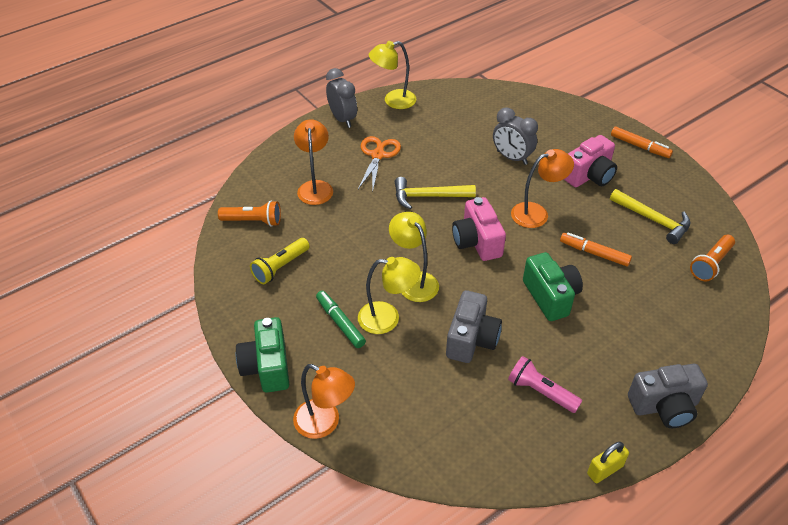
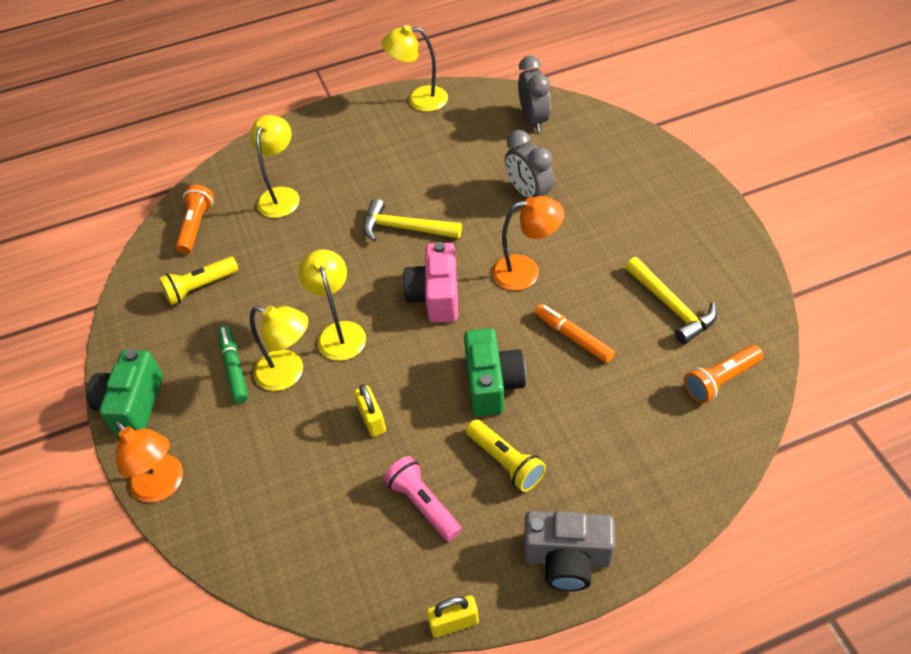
camera: 20 degrees right, 5 degrees up
(253, 221) = (196, 226): orange flashlight -> orange flashlight turned 105 degrees counterclockwise
(315, 187) = (281, 195): orange lamp -> yellow lamp
(342, 119) = (350, 115): grey clock -> grey clock (534, 120)
(378, 155) = (370, 167): orange scissors -> none
(471, 339) = (372, 419): grey camera -> yellow padlock
(587, 349) = (506, 462): none -> yellow flashlight
(589, 176) = (615, 233): pink camera -> none
(639, 146) = (700, 203): orange marker -> none

